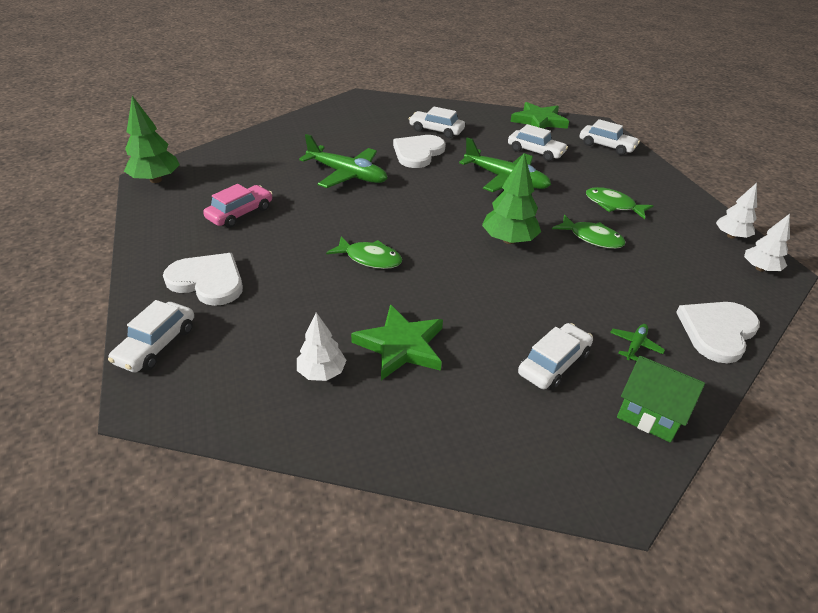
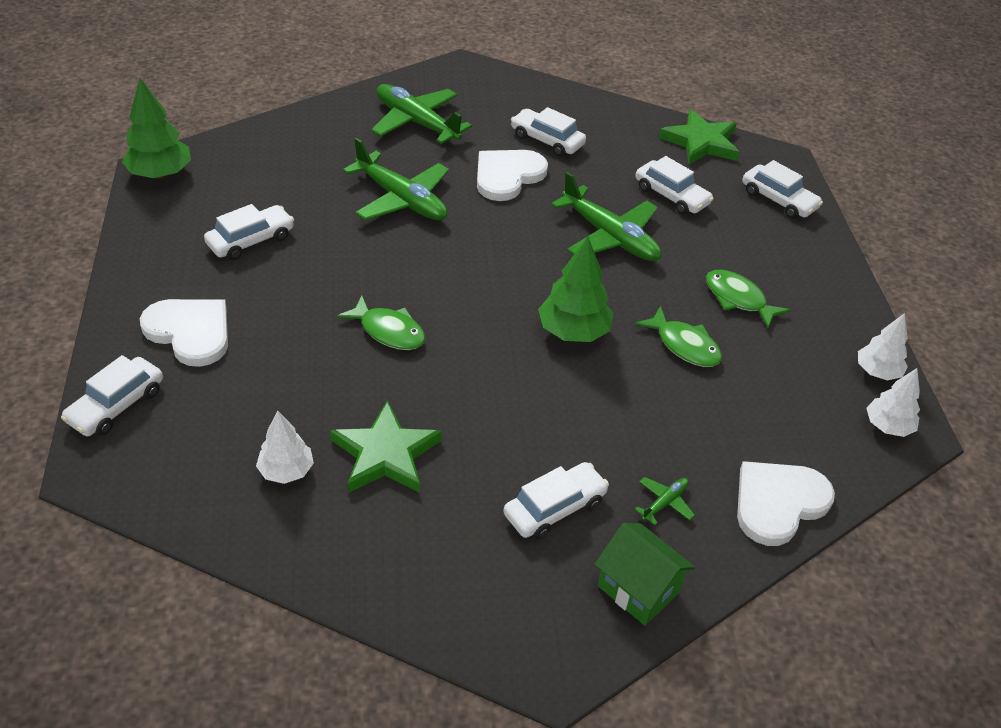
camera: 10 degrees right, 5 degrees up
(240, 213) = (251, 240): pink car -> white car
(341, 130) = (417, 122): none -> green plane

